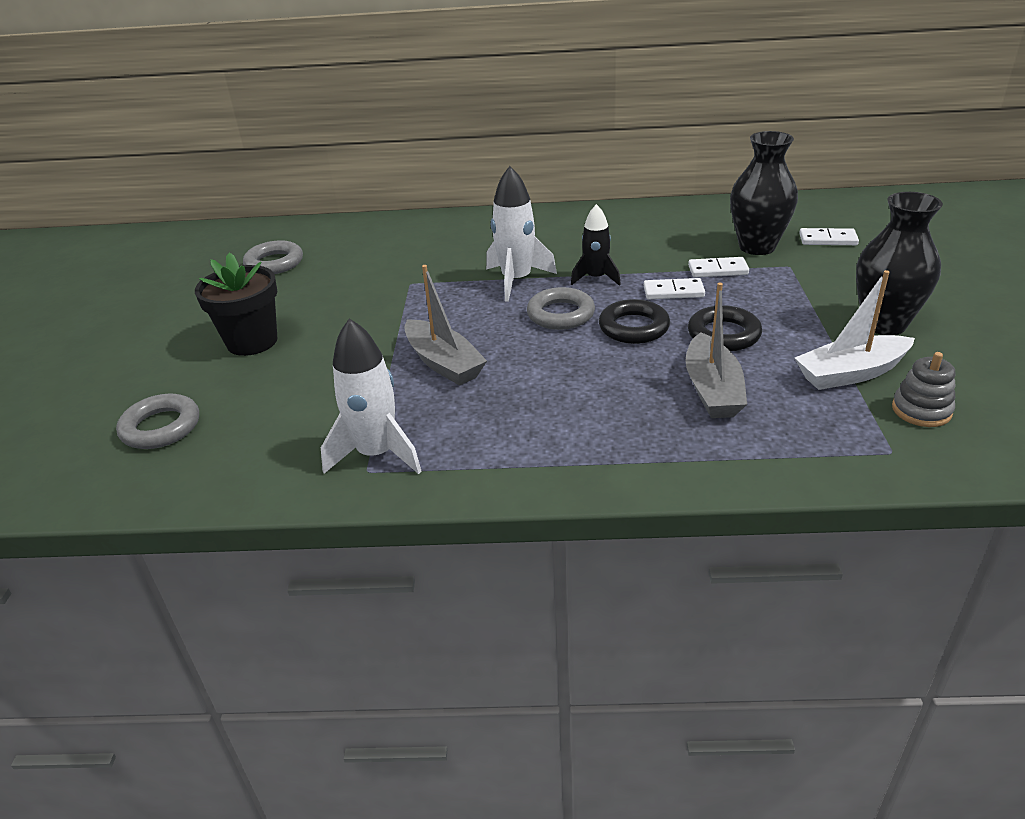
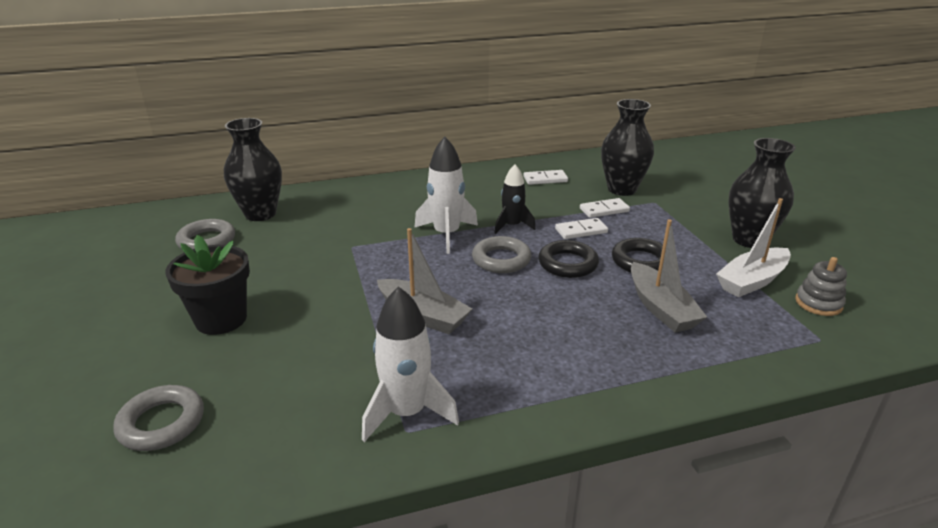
camera: 20 degrees left, 5 degrees down
(337, 240) = (260, 214): none -> black vase
(828, 239) = (669, 179): white domino -> white domino (545, 179)

